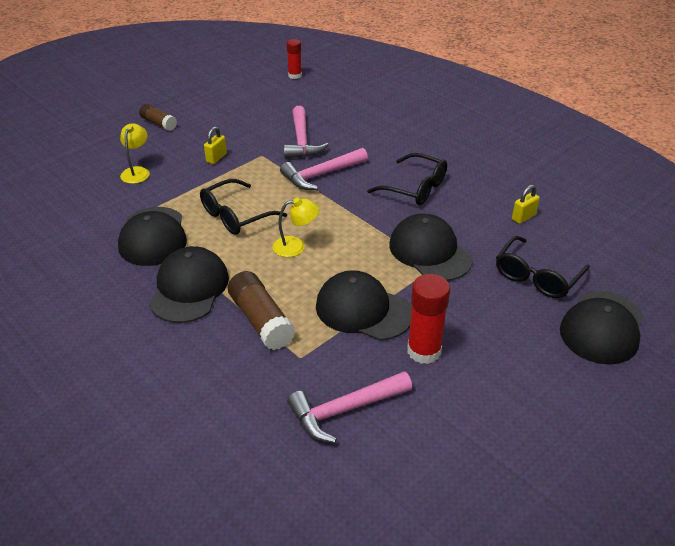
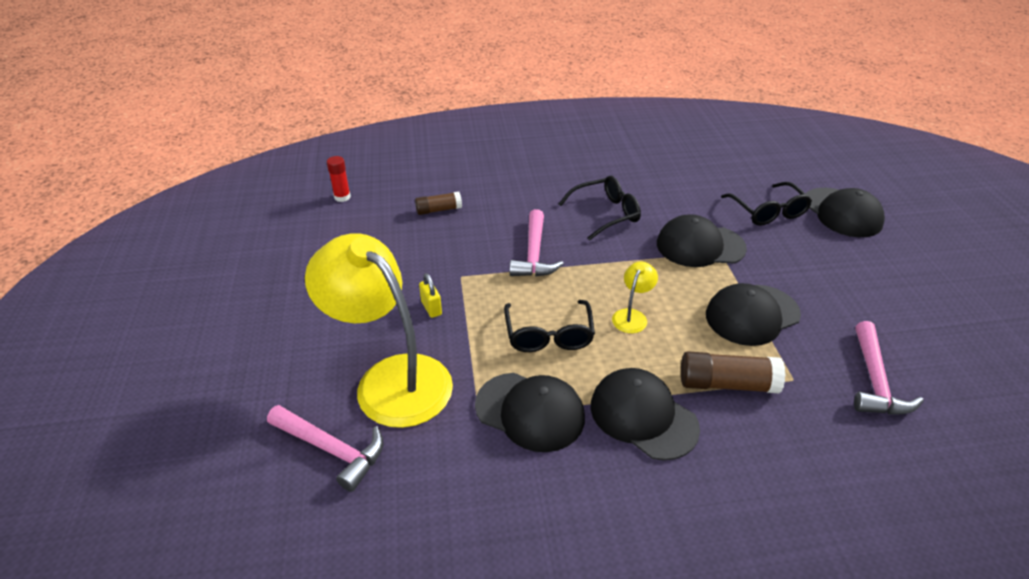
camera: 55 degrees left, 0 degrees up
(137, 171) = (391, 379): yellow lamp -> yellow lamp, size x2.45
(159, 123) = (310, 324): brown glue stick -> brown glue stick (439, 210)
(302, 141) = (465, 242): pink hammer -> pink hammer (332, 449)
(424, 351) = (823, 305): red glue stick -> none
(523, 217) = (691, 183): yellow padlock -> none

